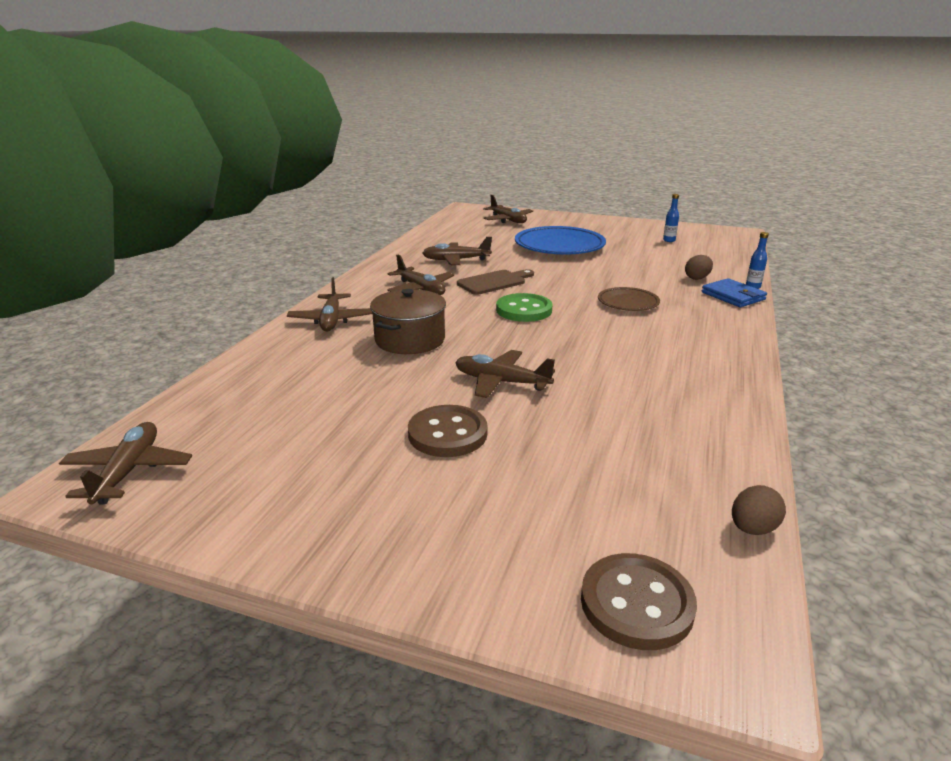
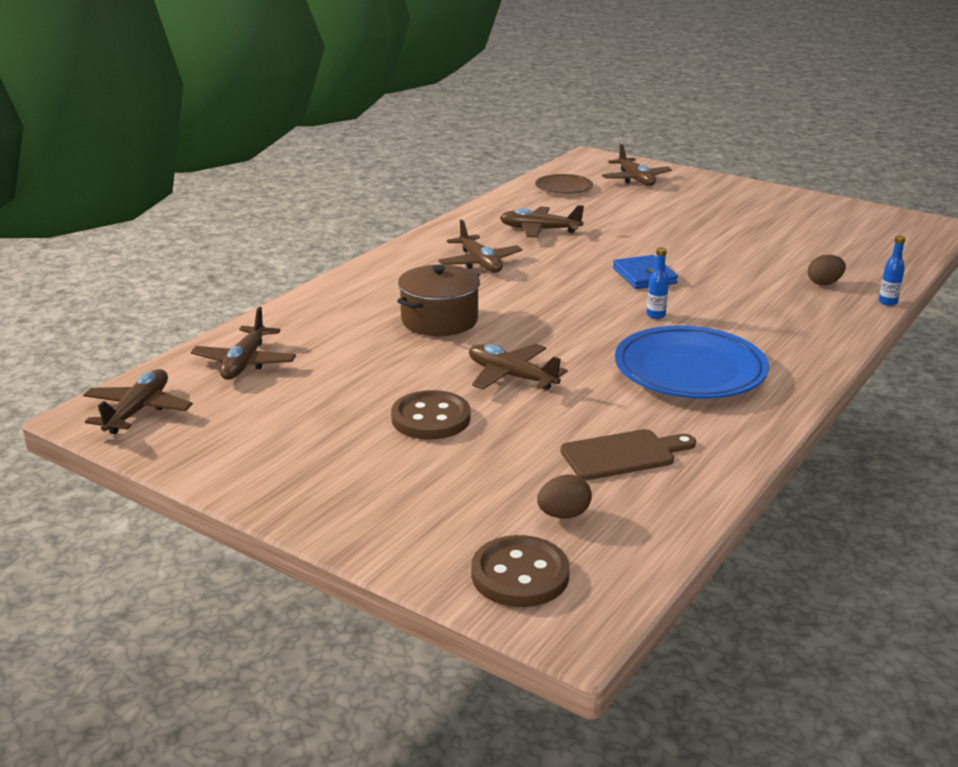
camera: 15 degrees right, 0 degrees up
(331, 320) = (367, 289): brown plane -> brown plane (245, 363)
(494, 282) = (569, 263): brown cutting board -> brown cutting board (623, 455)
(524, 310) = (583, 301): green button -> none
(559, 246) = (678, 223): blue plate -> blue plate (689, 371)
(628, 303) = (712, 305): brown plate -> brown plate (563, 188)
(669, 240) = (829, 228): blue bottle -> blue bottle (656, 315)
(733, 296) = (851, 311): blue wallet -> blue wallet (644, 276)
(752, 528) = (669, 539): brown egg -> brown egg (563, 515)

